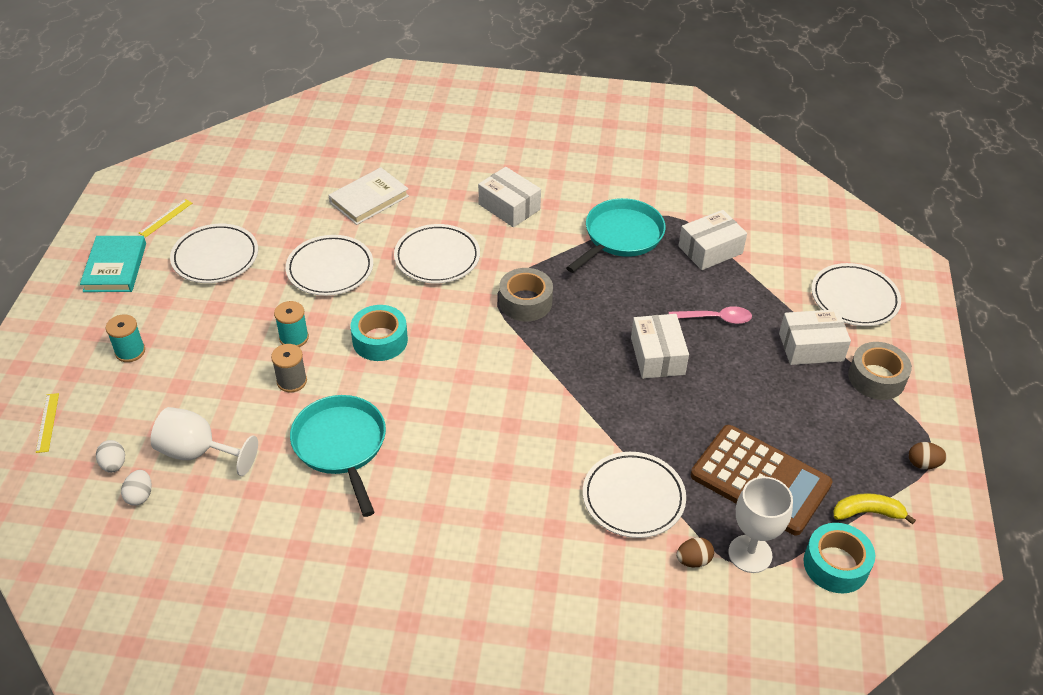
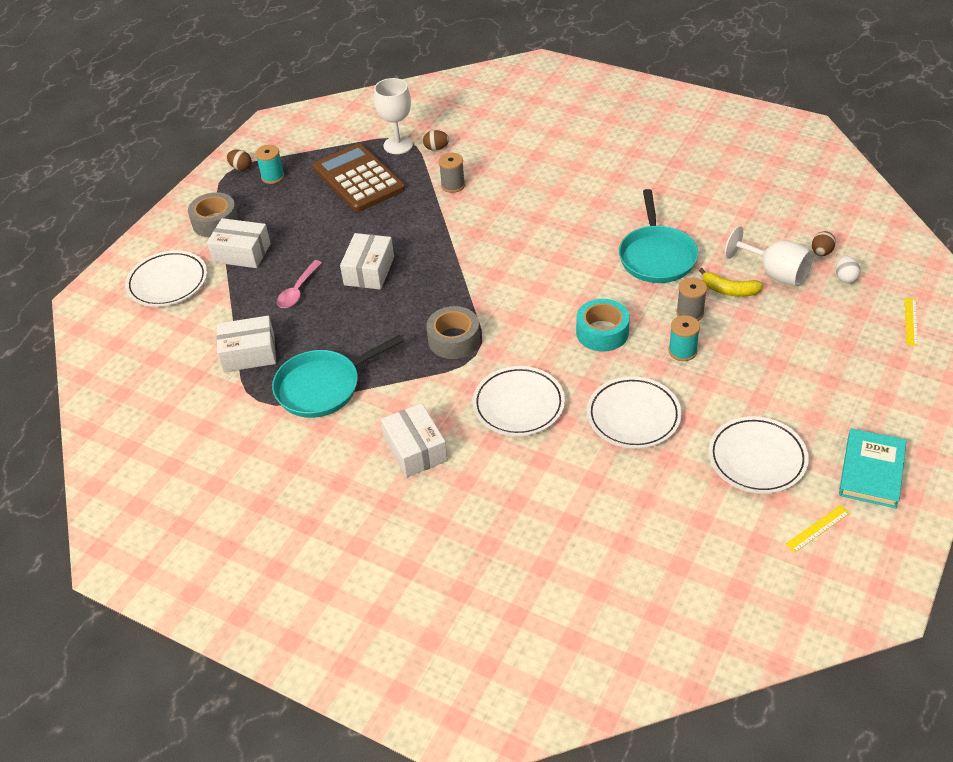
camera: 155 degrees left, 0 degrees up
(130, 351) = (843, 370): turquoise spool -> turquoise spool (273, 177)
(140, 496) = (821, 252): white egg -> brown egg
(369, 199) = (568, 498): white book -> none
(633, 498) = (453, 185): white plate -> grey spool
(715, 318) = (298, 290): pink spoon -> pink spoon turned 90 degrees counterclockwise
(835, 565) = (350, 131): turquoise tape -> none
(867, 512) = (305, 151): yellow banana -> yellow banana (729, 290)

